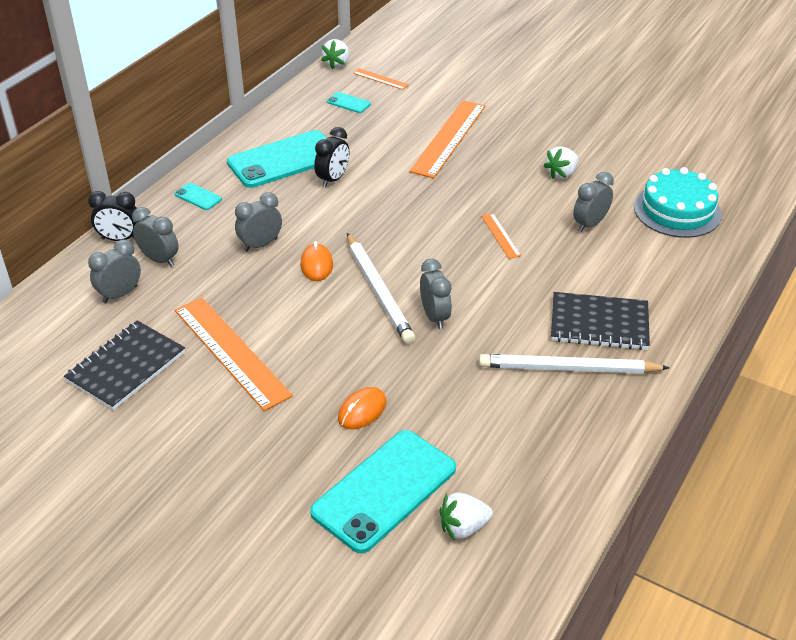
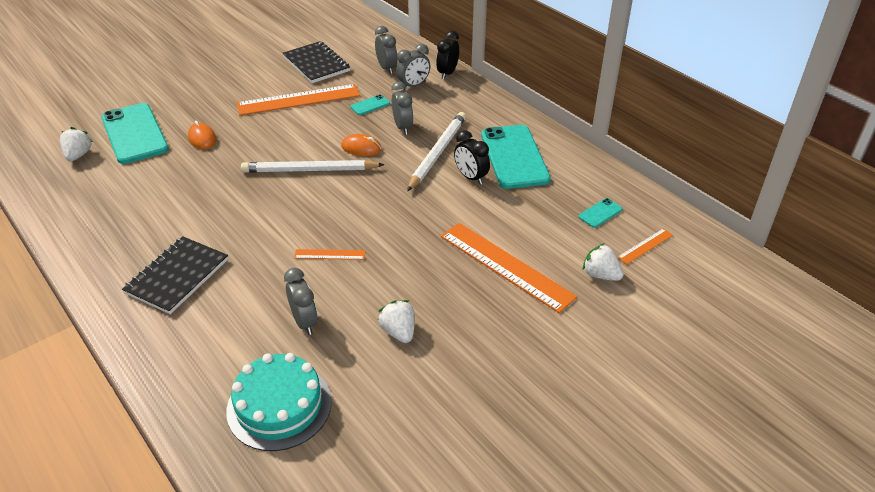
camera: 110 degrees right, 0 degrees up
(198, 197) = (482, 109): turquoise phone -> turquoise phone (370, 105)
(337, 64) = (686, 222): white strawberry -> white strawberry (600, 275)
(434, 317) = (260, 190): grey clock -> none
(569, 368) = (149, 241): white pencil -> white pencil (437, 153)

